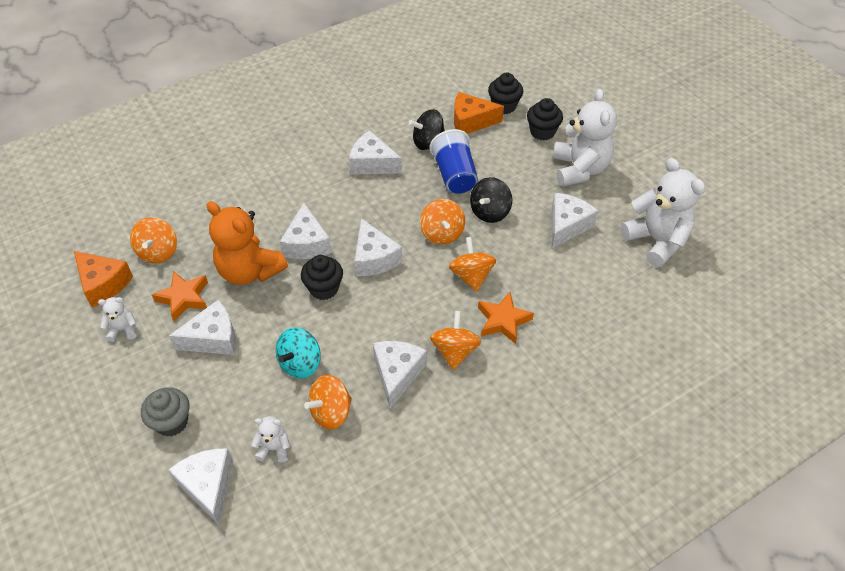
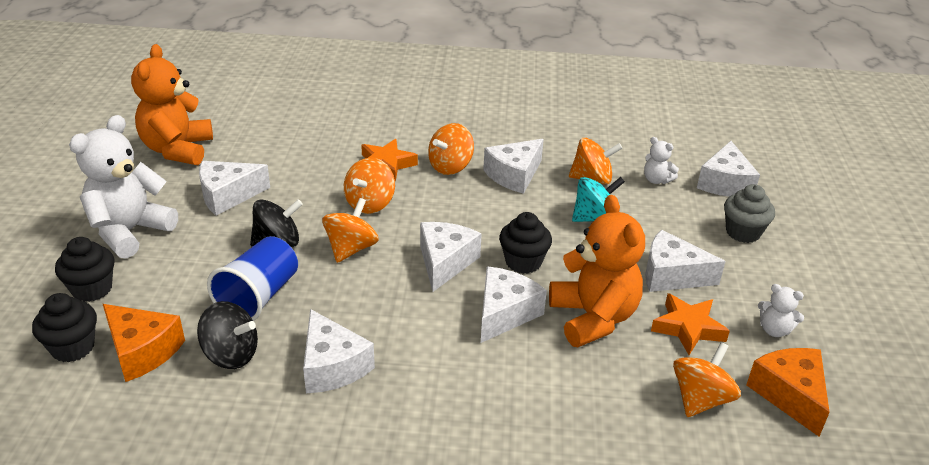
camera: 145 degrees left, 15 degrees down
(656, 240) = (177, 150): white teddy bear -> orange teddy bear

